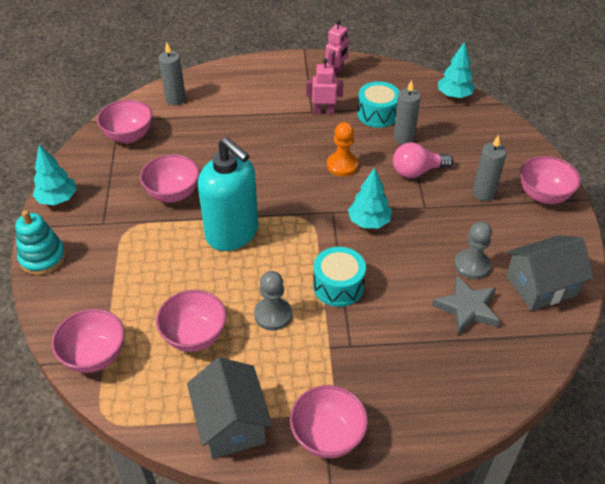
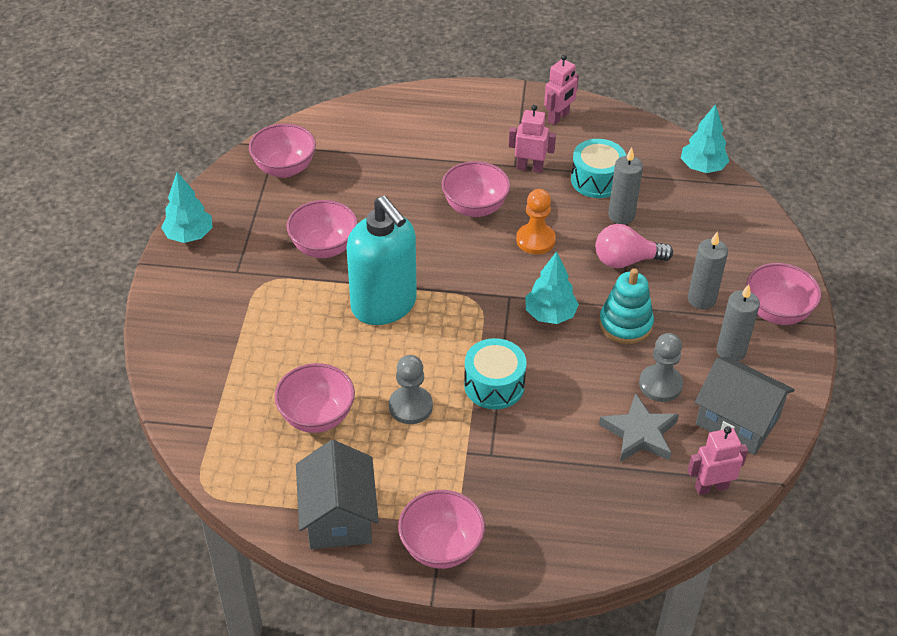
camera: 10 degrees right, 0 degrees up
(43, 258) = (162, 303): turquoise stacking toy -> turquoise stacking toy (625, 324)
(95, 356) = (203, 421): pink bowl -> pink bowl (475, 207)
(175, 99) = (349, 128): grey candle -> grey candle (731, 351)
(537, 344) = (711, 487): none -> pink robot
(541, 285) = (737, 421): grey house -> grey house turned 45 degrees clockwise

